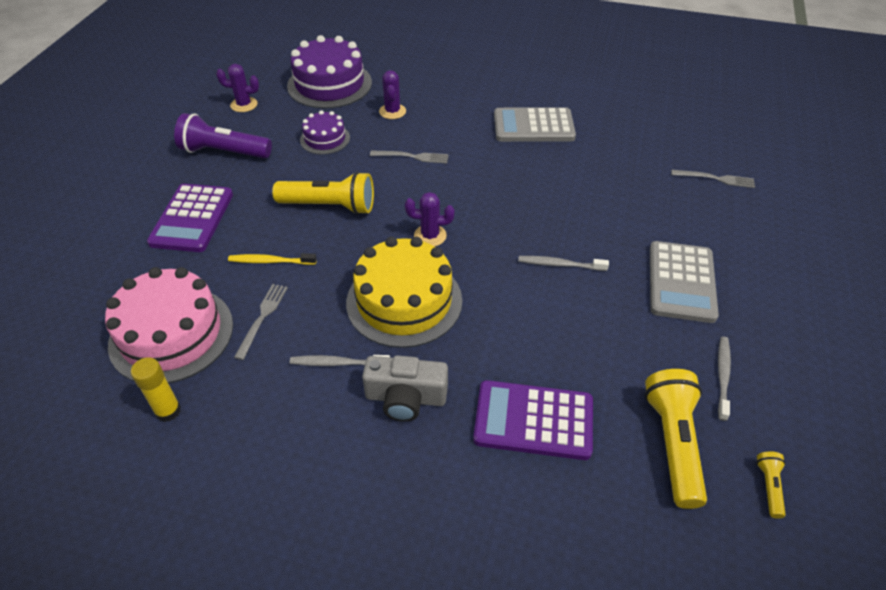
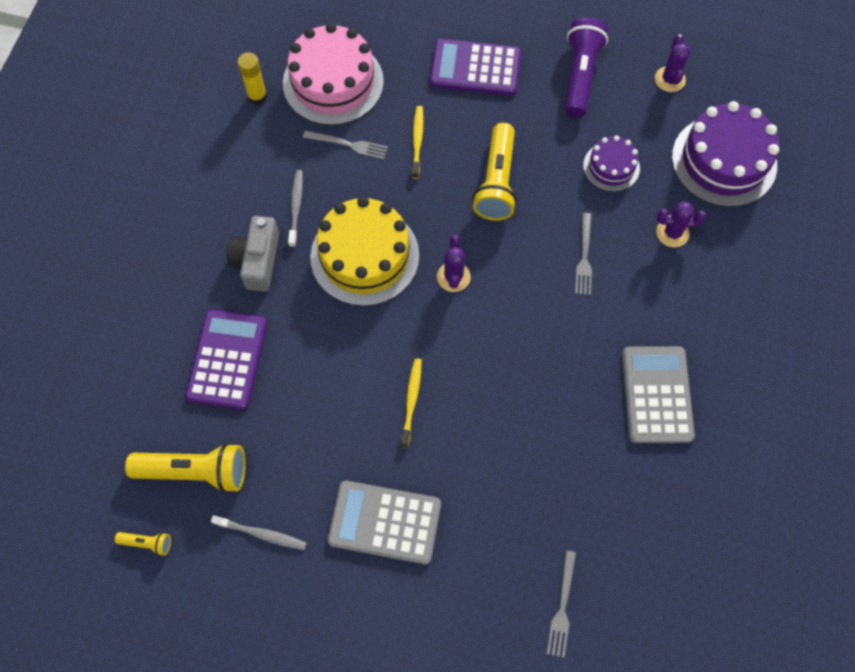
camera: 90 degrees right, 20 degrees up
(560, 264) = (411, 401): grey toothbrush -> yellow toothbrush

